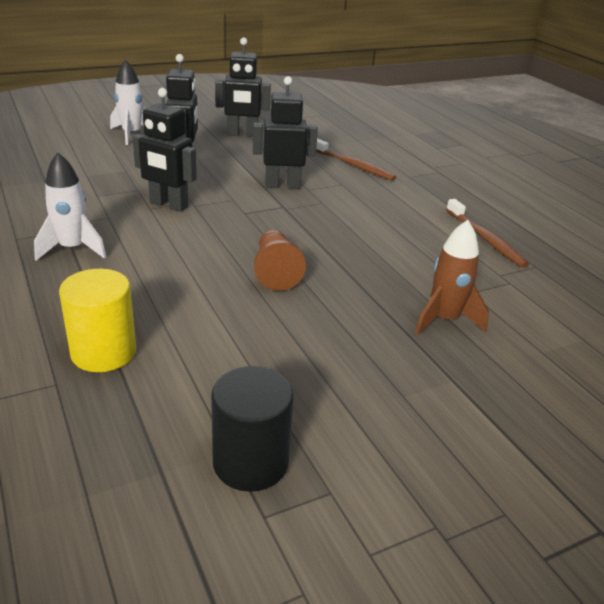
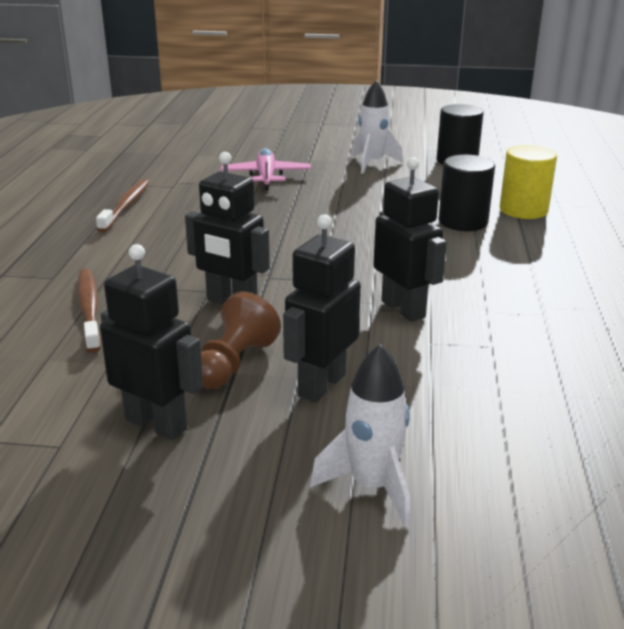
camera: 145 degrees left, 5 degrees down
(72, 249) = (536, 283): white rocket -> white rocket (372, 163)
(169, 308) = (463, 222): none -> black cylinder
(275, 272) = (352, 225): brown pawn -> brown pawn (234, 364)
(444, 319) = (266, 177): brown rocket -> pink plane

